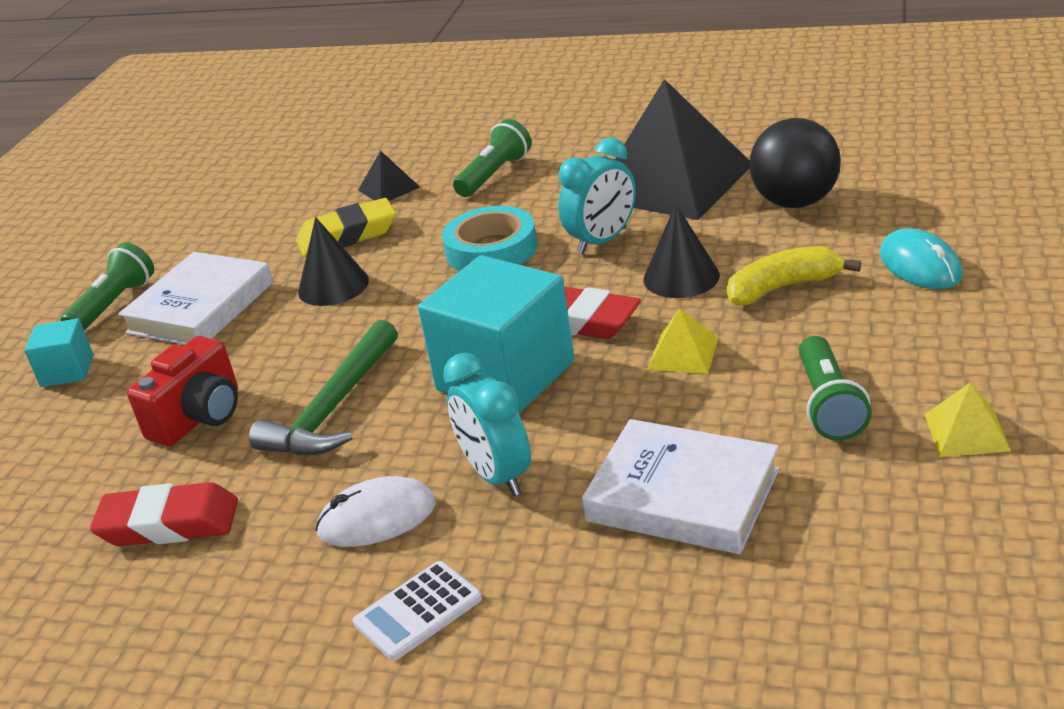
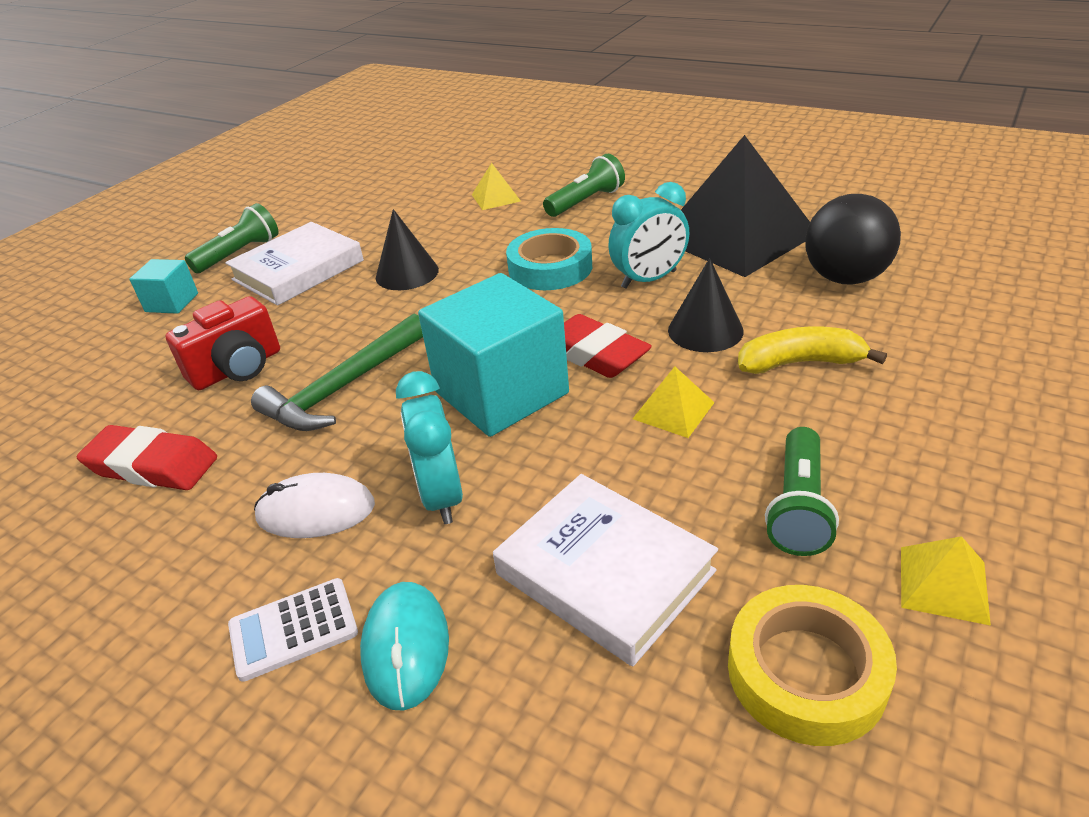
camera: 15 degrees right, 5 degrees up
(347, 235) = (442, 232): yellow eraser -> none
(388, 188) = (496, 197): black pyramid -> yellow pyramid
(881, 520) = (806, 672): none -> yellow tape
(920, 265) = (951, 370): turquoise mouse -> turquoise mouse (405, 647)

